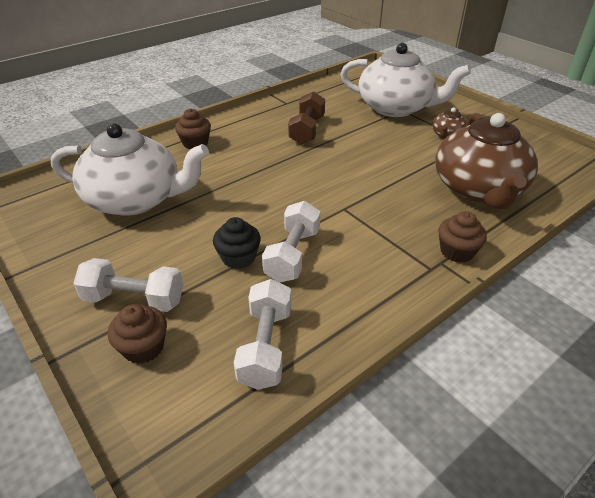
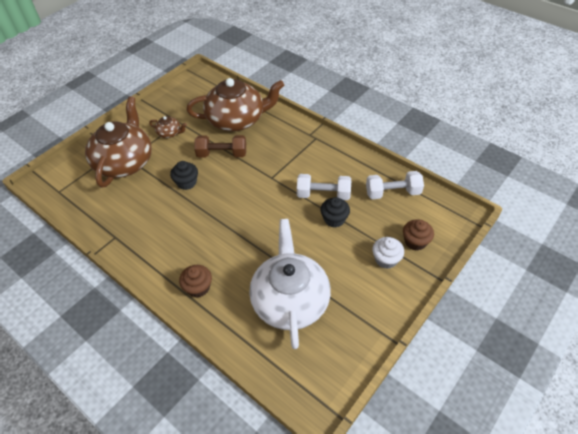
camera: 100 degrees left, 10 degrees up
(134, 299) = (386, 259): white dumbbell -> white cupcake
(307, 130) = (168, 213): brown dumbbell -> brown dumbbell (222, 154)
(352, 143) = (186, 182): none -> black cupcake
(395, 108) = (125, 162): white teapot -> brown teapot
(457, 251) = (299, 129): brown cupcake -> none

